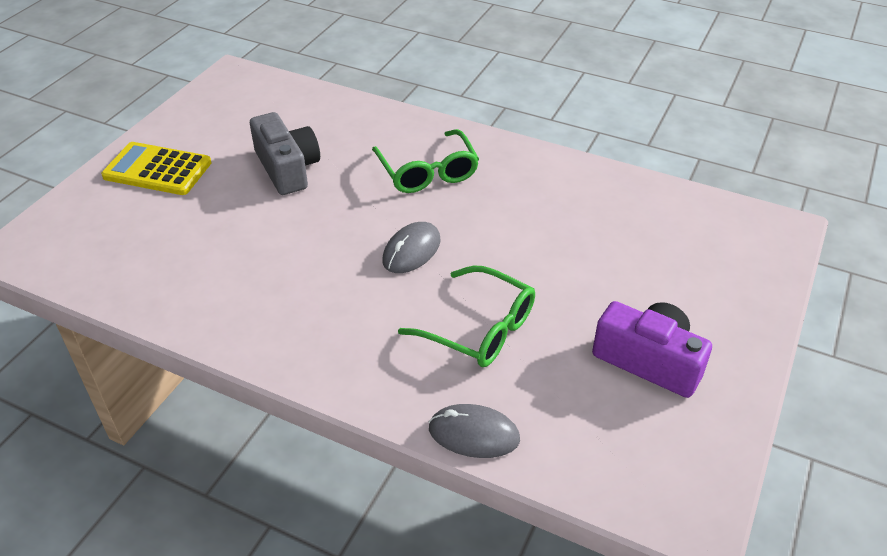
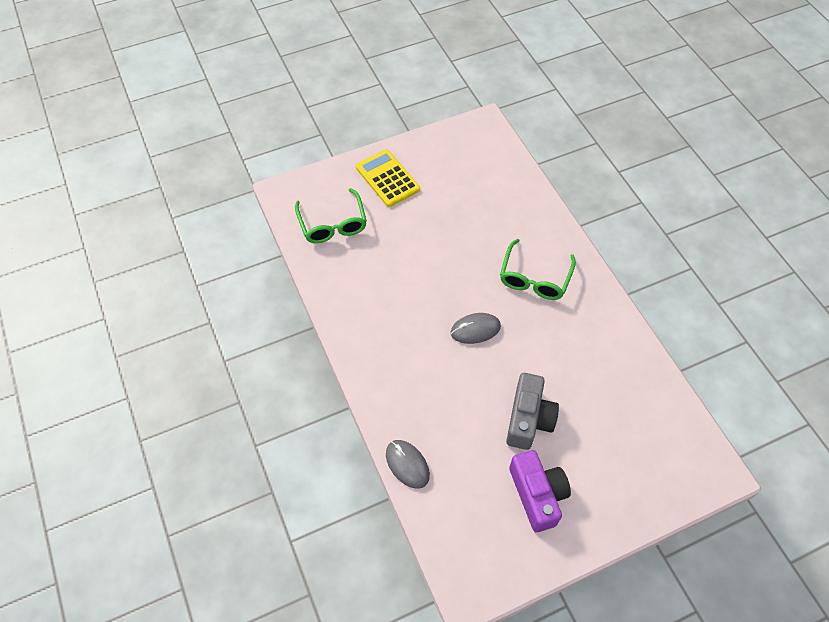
camera: 40 degrees right, 15 degrees up
(287, 168) = (457, 222): grey camera -> grey camera (528, 419)
(479, 328) = (466, 406): green glasses -> green glasses (332, 224)

